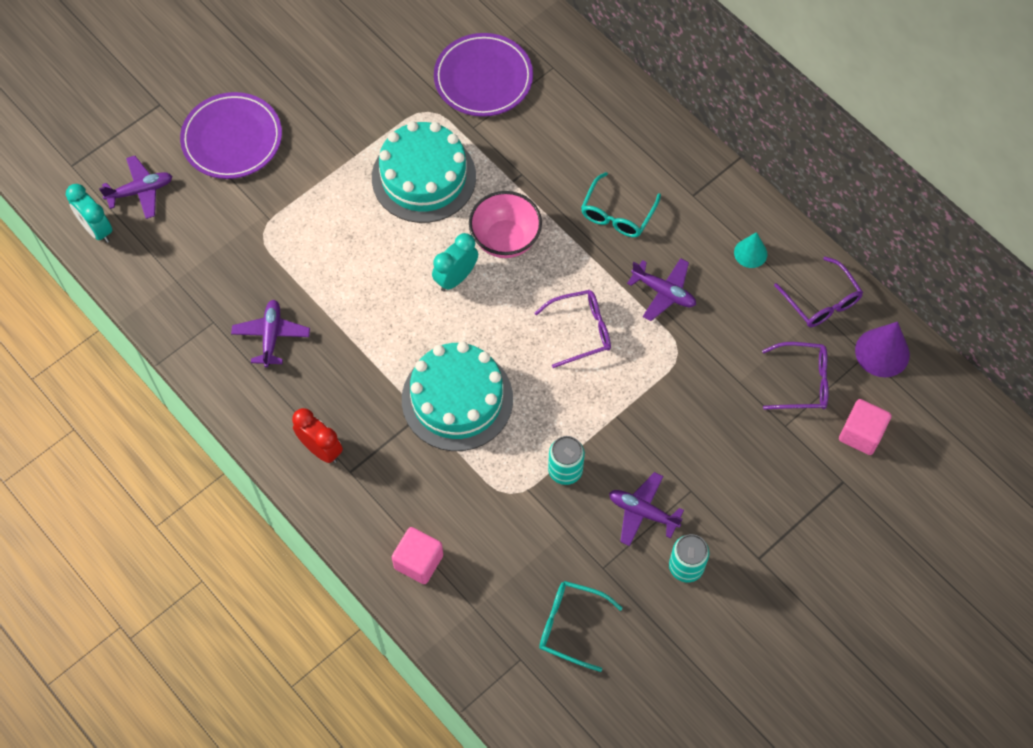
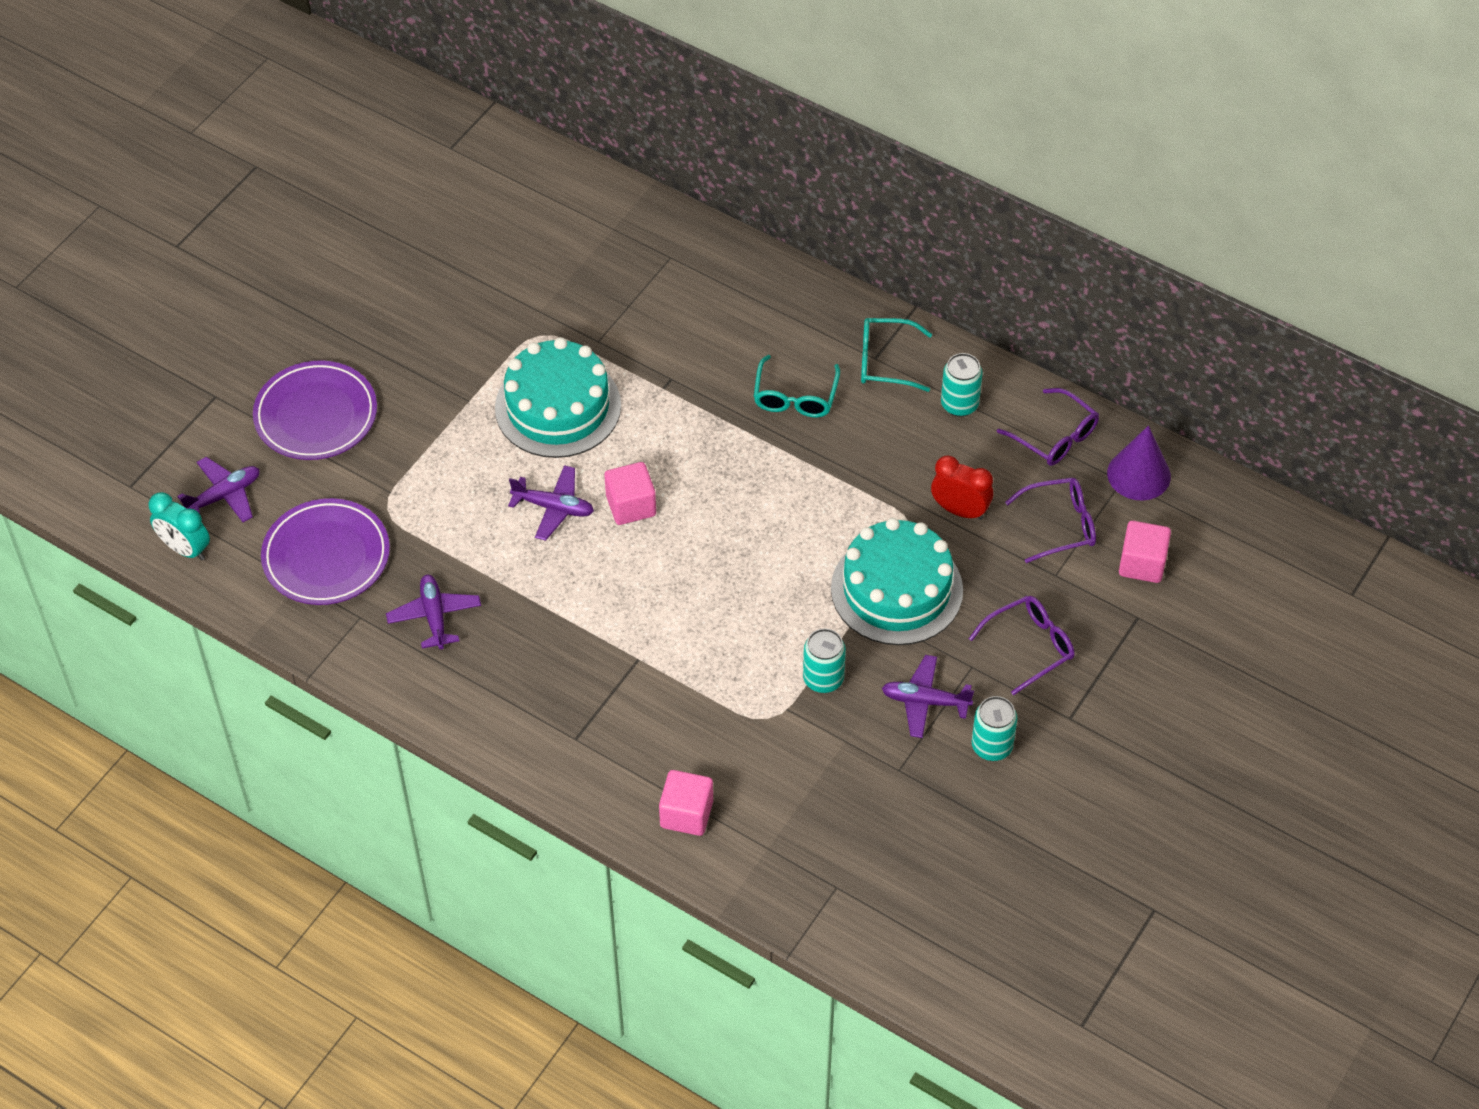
camera: 15 degrees left, 10 degrees down
(321, 449) = (533, 723): red clock -> red clock (960, 510)
(456, 278) = (631, 505): turquoise clock -> pink cube
(457, 399) = (675, 633): turquoise cake -> turquoise cake (897, 589)
(483, 78) = (593, 286): purple plate -> purple plate (326, 556)
(505, 239) = (675, 452): pink bowl -> none
(571, 626) = (882, 838): turquoise glasses -> turquoise glasses (885, 361)
(581, 331) = (793, 529): purple glasses -> purple glasses (1030, 646)
(663, 292) = (874, 467): purple plane -> purple plane (553, 507)
(750, 253) = (959, 404): turquoise cone -> turquoise can

